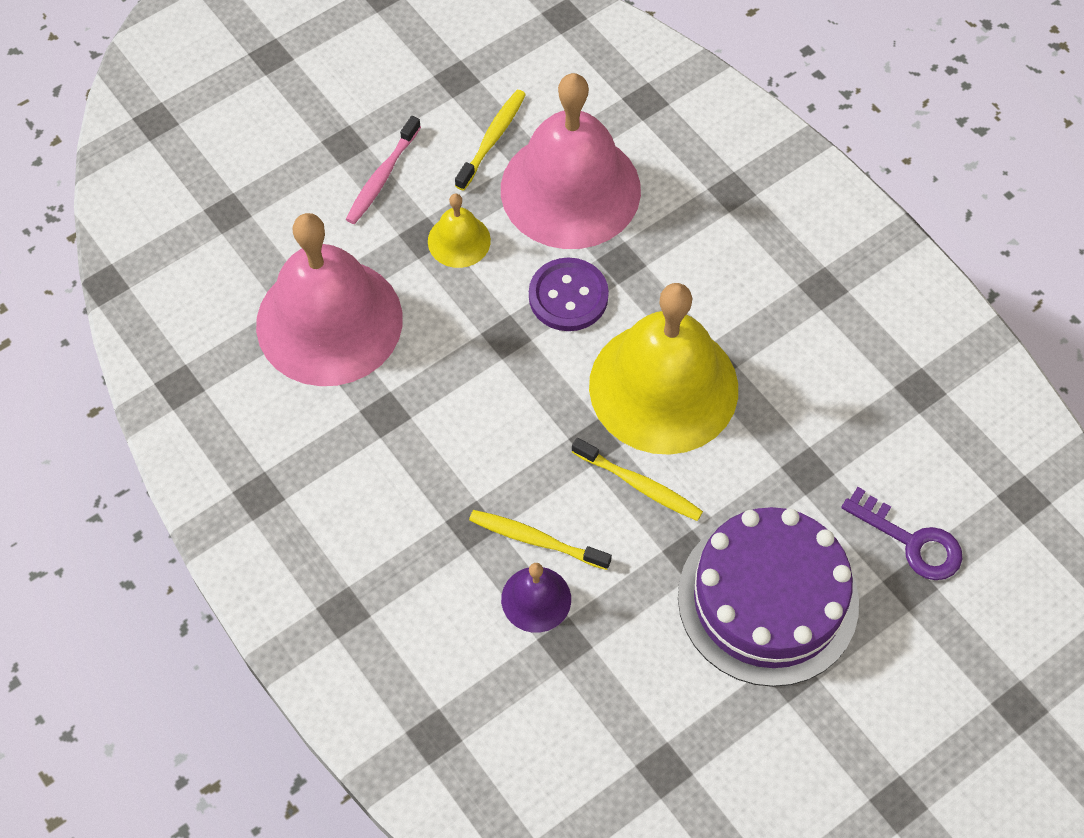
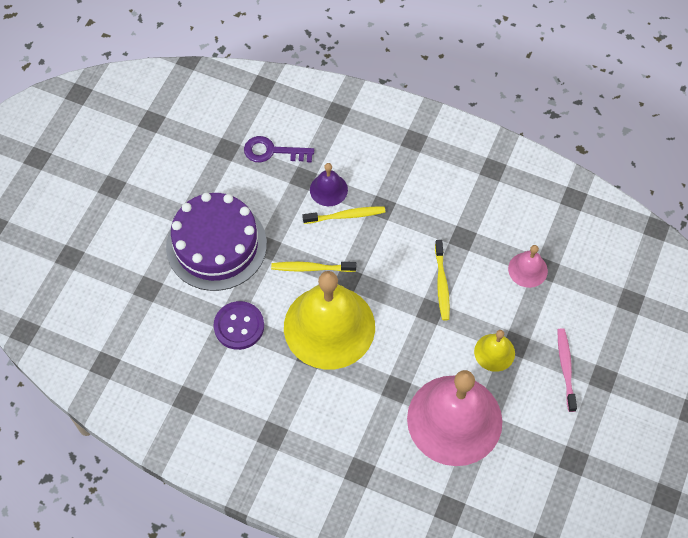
camera: 150 degrees right, 0 degrees up
(329, 321) = (527, 269): pink bell -> pink bell, size x0.44
(492, 139) = (522, 428): yellow toothbrush -> yellow toothbrush (442, 284)
(568, 296) = (412, 351): purple button -> purple button (239, 326)
(911, 541) = (156, 310): purple key -> purple key (272, 151)

